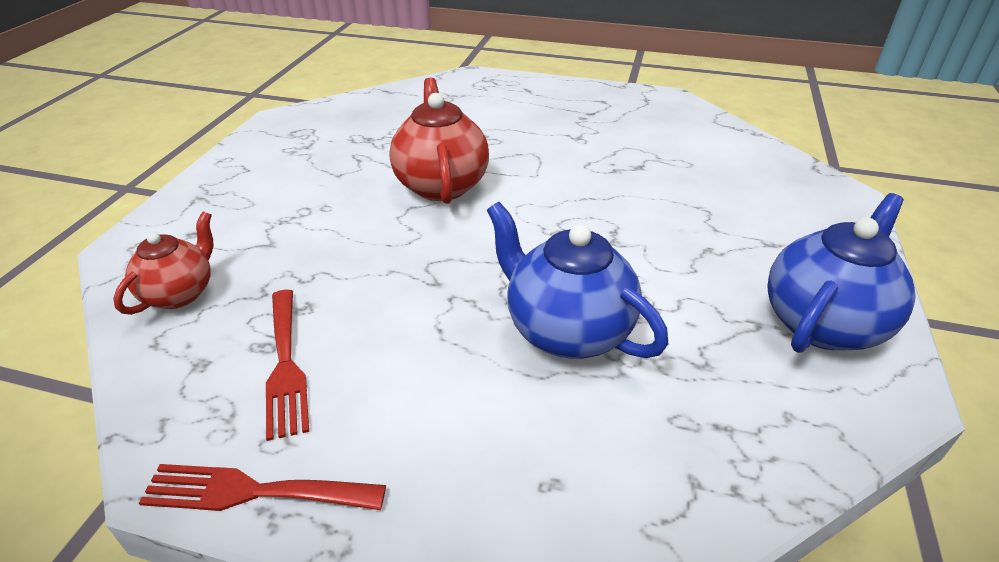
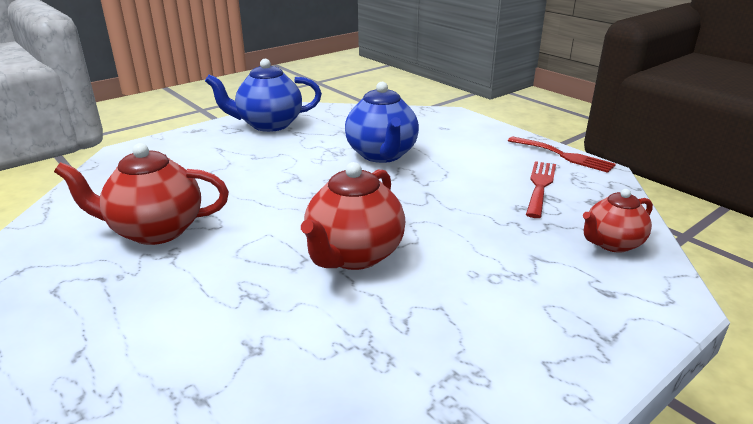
camera: 145 degrees left, 10 degrees down
(623, 145) = (155, 231): none -> red teapot

